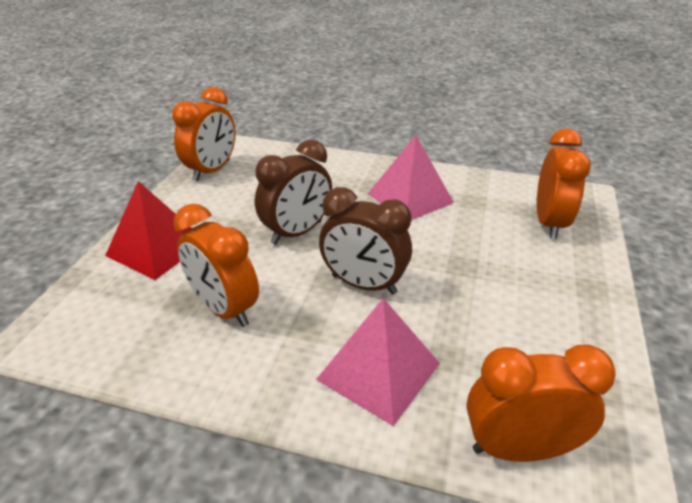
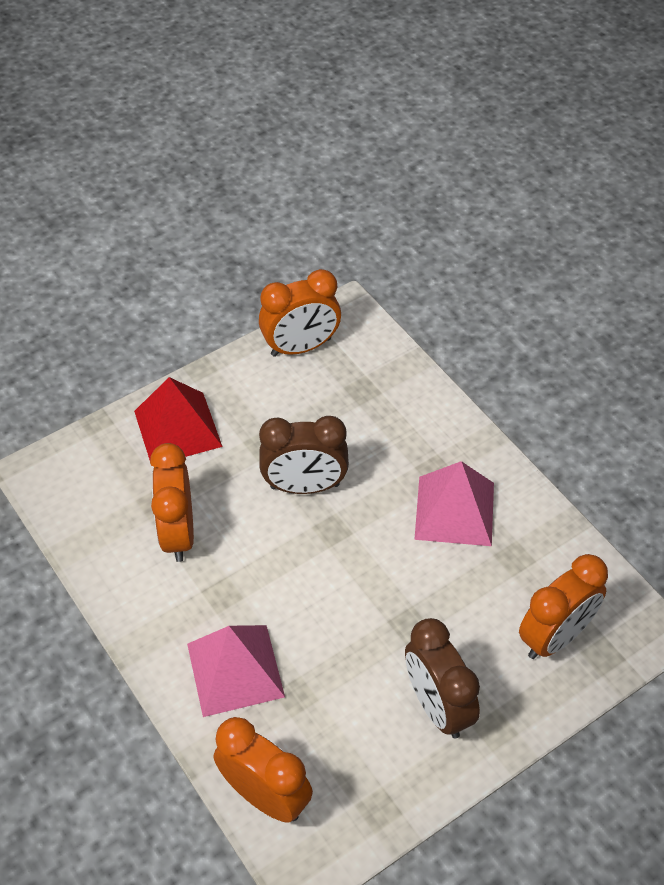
camera: 40 degrees right, 15 degrees up
(363, 284) = (304, 584): brown clock -> brown clock (437, 706)

